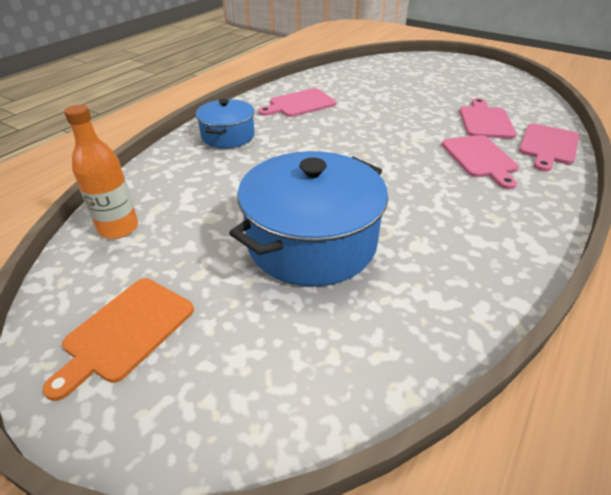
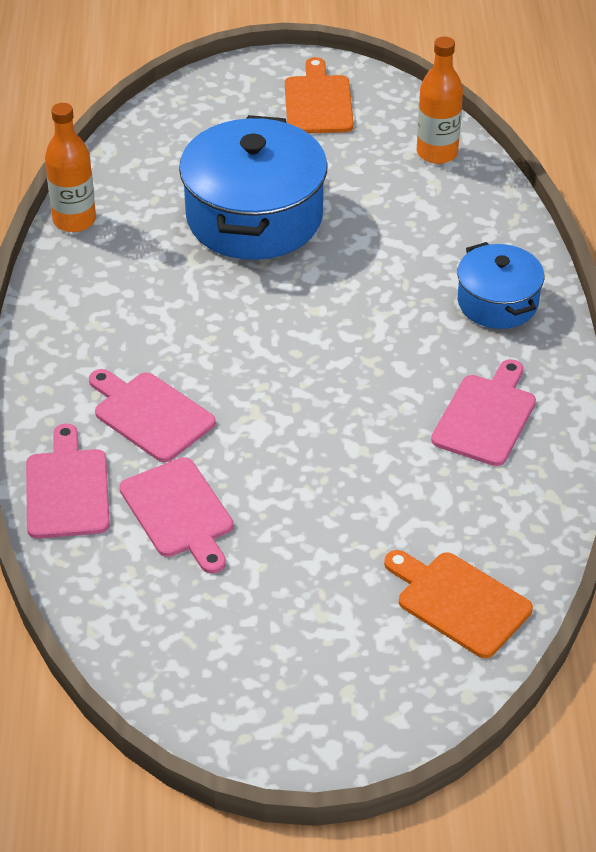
camera: 145 degrees right, 5 degrees up
(380, 70) = (458, 602): none -> orange cutting board
(480, 314) = (74, 220): none -> orange bottle

